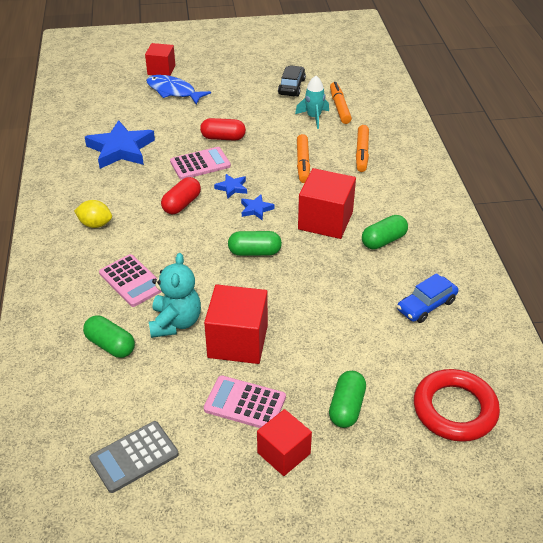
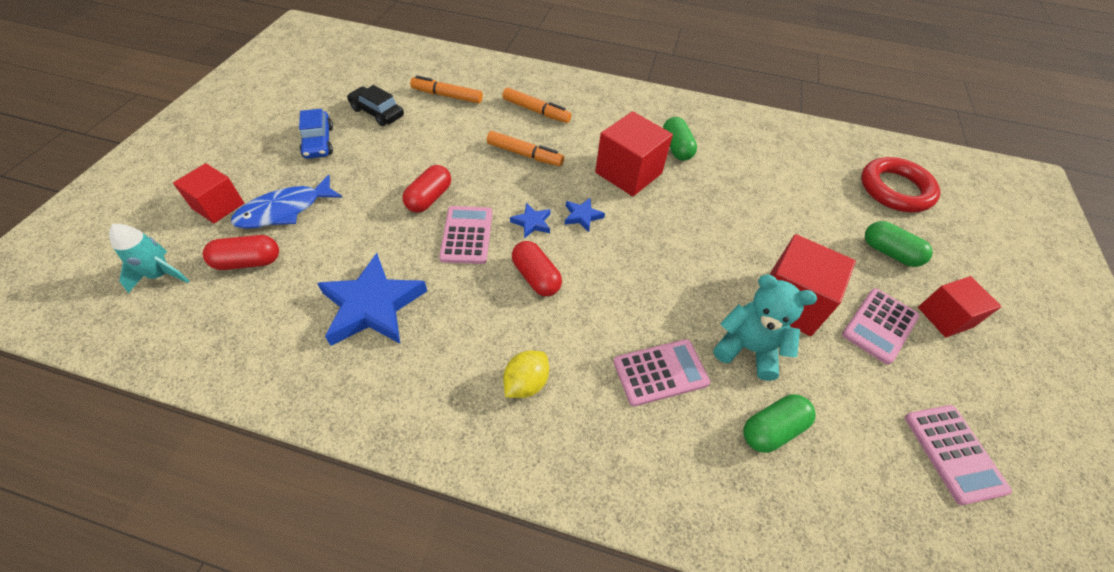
camera: 70 degrees left, 10 degrees up
(127, 97) = (248, 262): none -> red capsule
(134, 457) = (953, 453): grey calculator -> pink calculator
(254, 252) = (654, 242): green capsule -> none
(314, 117) = (450, 118): turquoise rocket -> turquoise rocket (161, 275)
(426, 305) = (771, 157): blue car -> blue car (318, 142)

